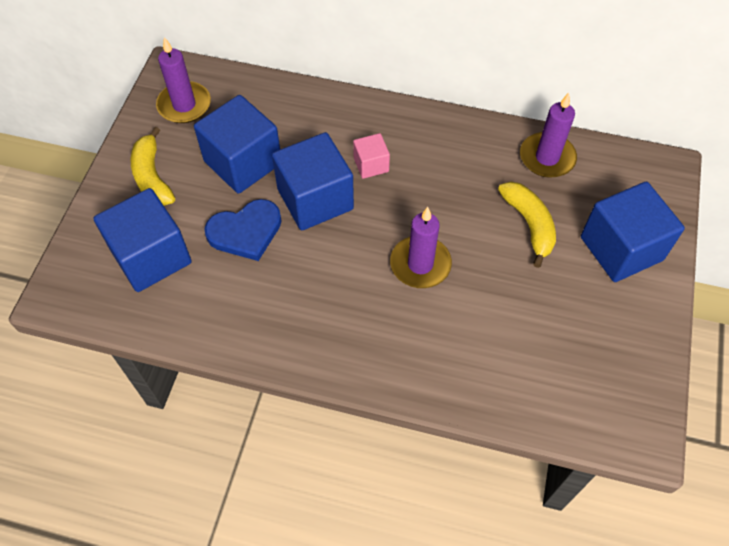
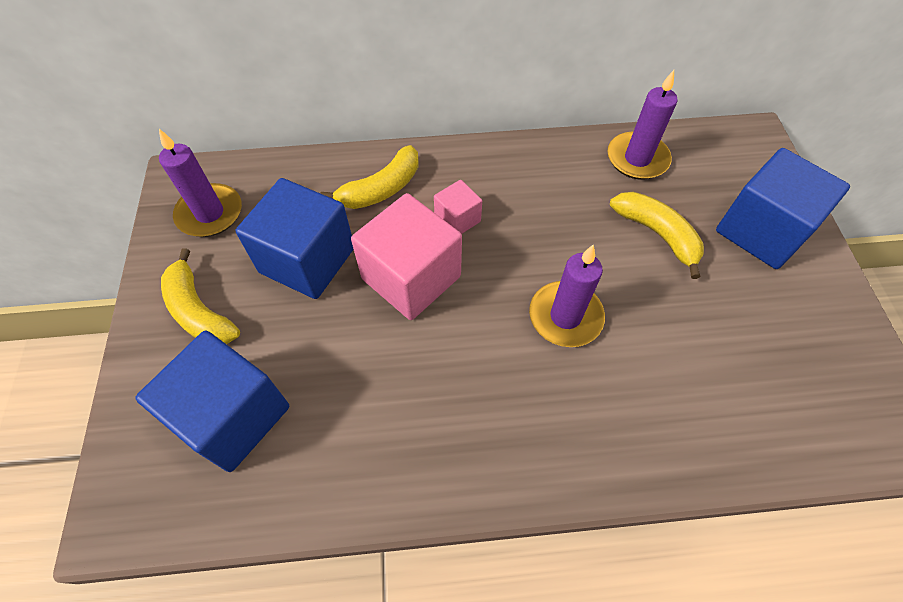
camera: 20 degrees left, 0 degrees up
(245, 231) = (343, 343): blue heart -> none
(315, 199) = (411, 277): blue cube -> pink cube
(321, 123) = (381, 189): none -> yellow banana

